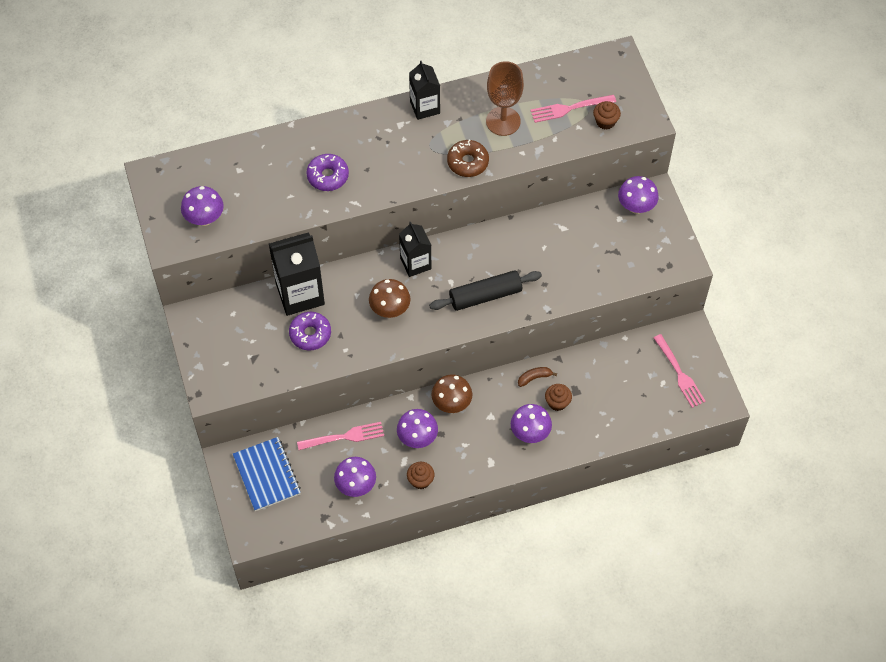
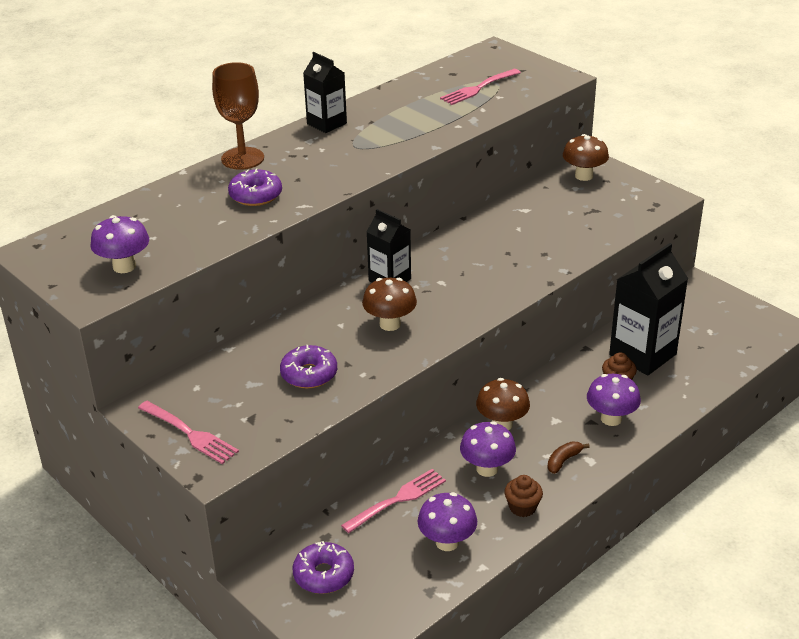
camera: 25 degrees left, 25 degrees down
(267, 475) = (323, 575): blue notebook -> purple donut
(300, 294) = (271, 344): black carton -> black carton (642, 354)
(467, 162) = (406, 146): brown donut -> none
(485, 296) = (489, 281): black rolling pin -> none
(503, 121) = (418, 112): brown goblet -> brown goblet (242, 158)
(534, 378) = (575, 371): brown banana -> brown banana (563, 461)
(605, 121) = (522, 87): brown cupcake -> none
(636, 206) = (584, 176): purple mushroom -> brown mushroom
(679, 373) = (718, 318): pink fork -> pink fork (189, 433)

